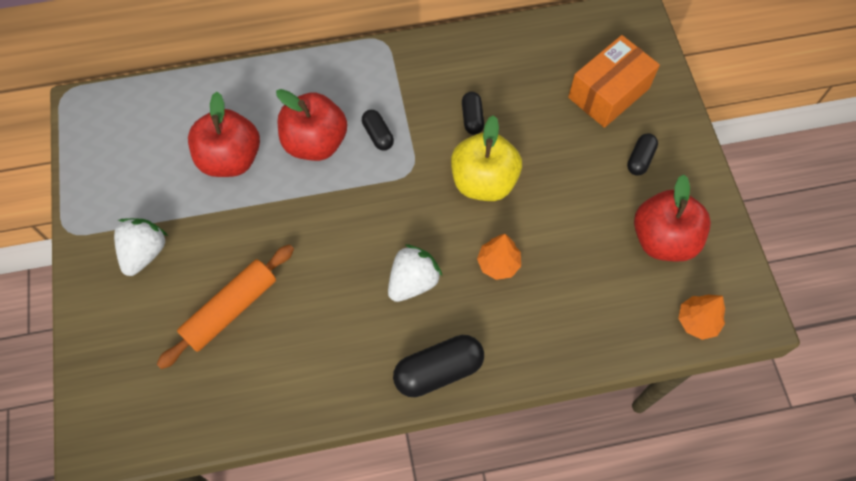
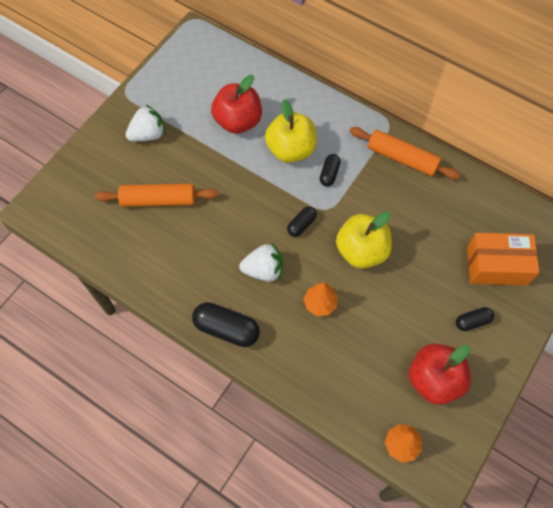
camera: 45 degrees right, 0 degrees up
(315, 143) = (291, 149): red apple -> yellow apple
(429, 64) = (402, 158): none -> orange rolling pin
(472, 118) = (394, 209): black capsule -> black capsule (301, 225)

